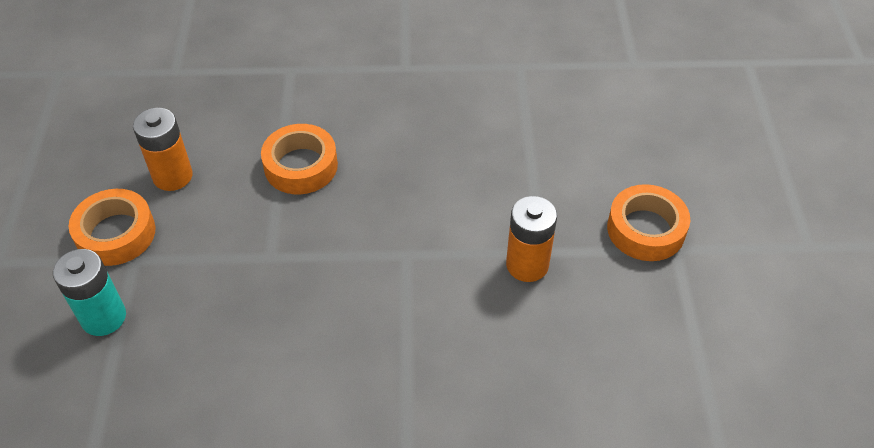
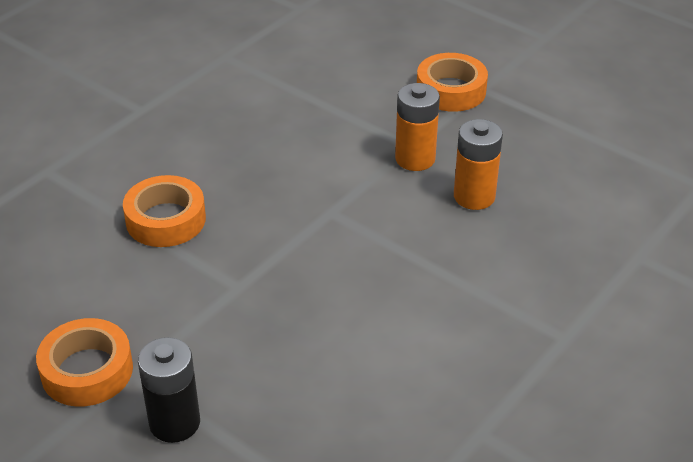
camera: 50 degrees left, 10 degrees down
(103, 317) = (174, 423): turquoise battery -> black battery
(172, 176) = (69, 301): orange battery -> orange battery (474, 196)

